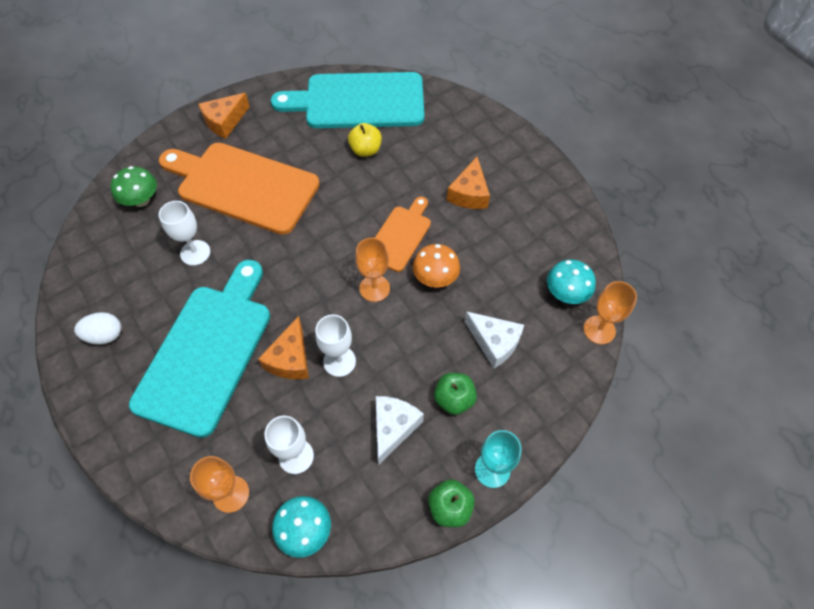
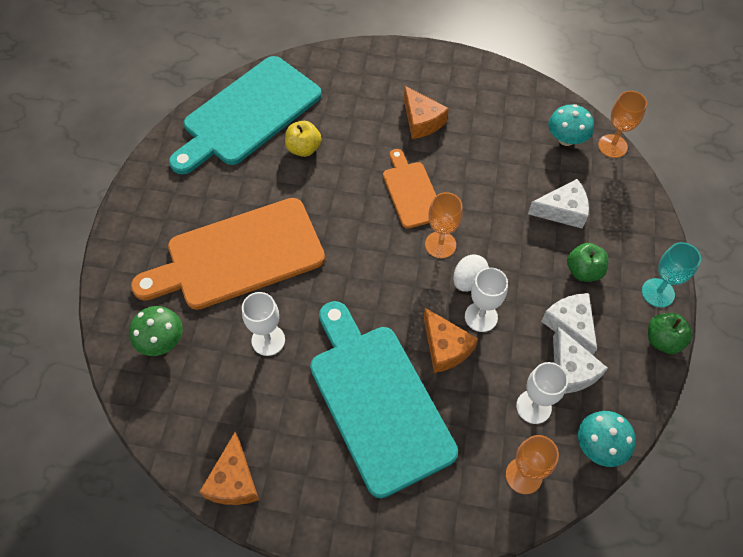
camera: 45 degrees left, 0 degrees up
(105, 335) = (279, 468): white egg -> white egg (468, 281)
(225, 121) = (151, 217): orange cheese -> orange cheese (234, 480)
(353, 458) = (571, 370): none -> white cheese
(435, 278) = (472, 201): orange mushroom -> none

